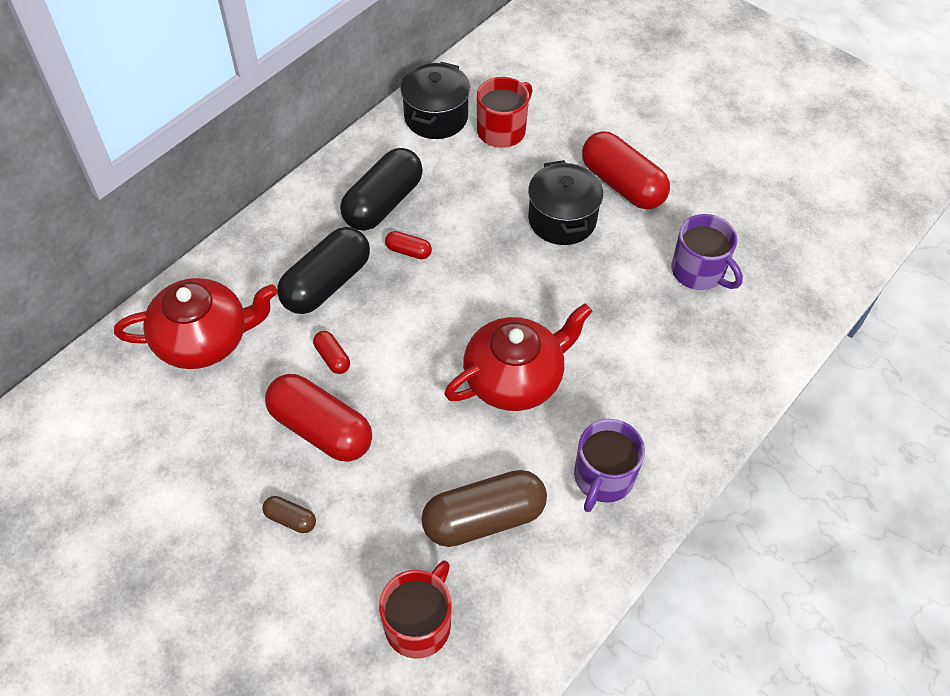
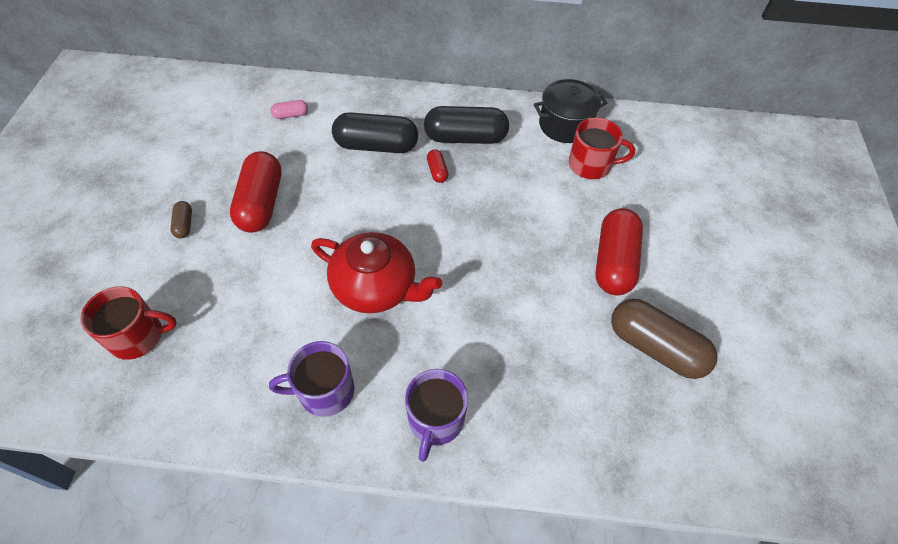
camera: 55 degrees right, 0 degrees up
(204, 339) = (291, 115): red teapot -> pink capsule
(332, 358) = (320, 179): red capsule -> none
(484, 519) = (243, 331): brown capsule -> brown capsule (655, 347)
(562, 219) = (543, 241): black pot -> none
(698, 271) = (576, 359): purple mug -> purple mug (435, 420)

